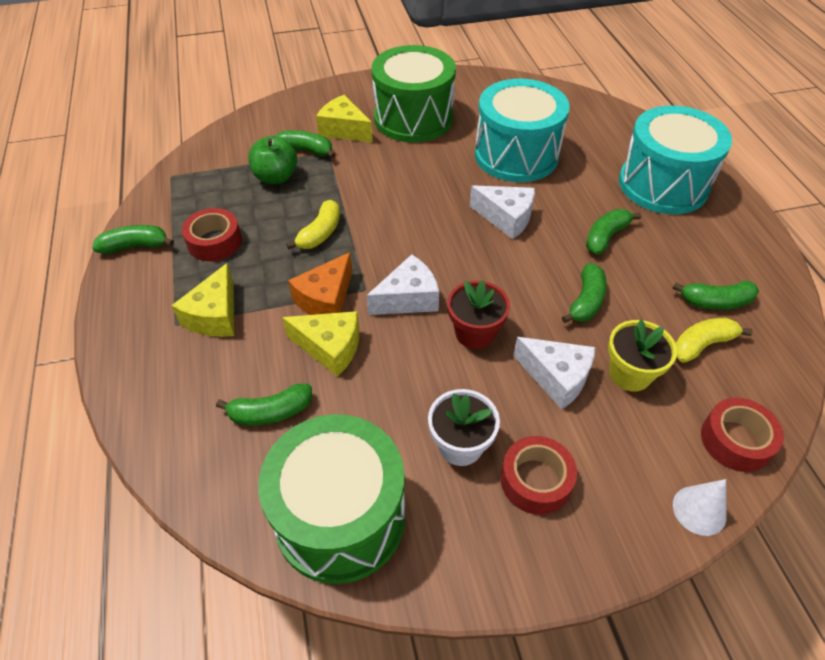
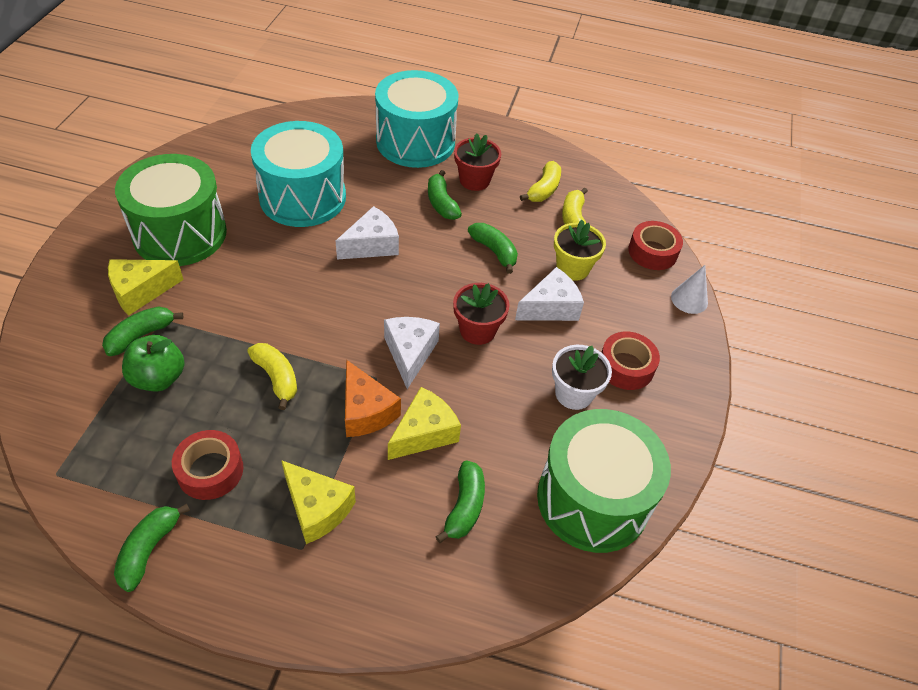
camera: 65 degrees left, 0 degrees up
(663, 245) = (474, 180): none -> red flower pot
(715, 302) = (543, 189): green banana -> yellow banana

